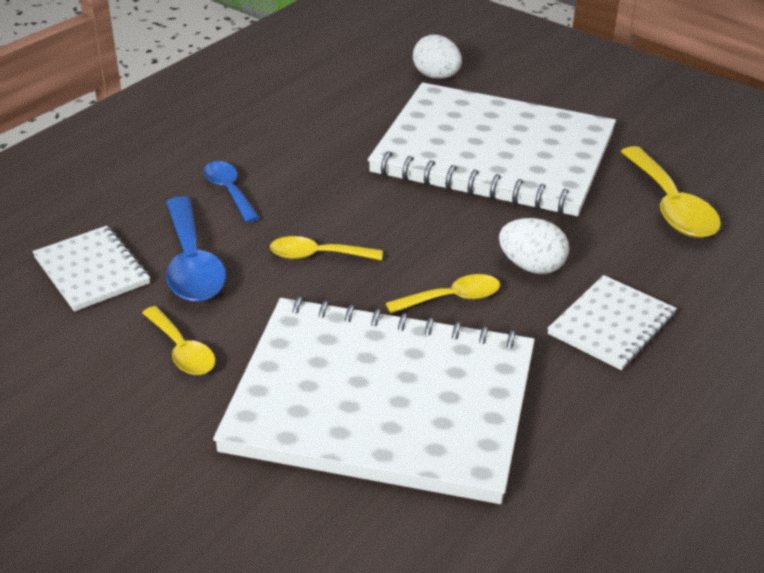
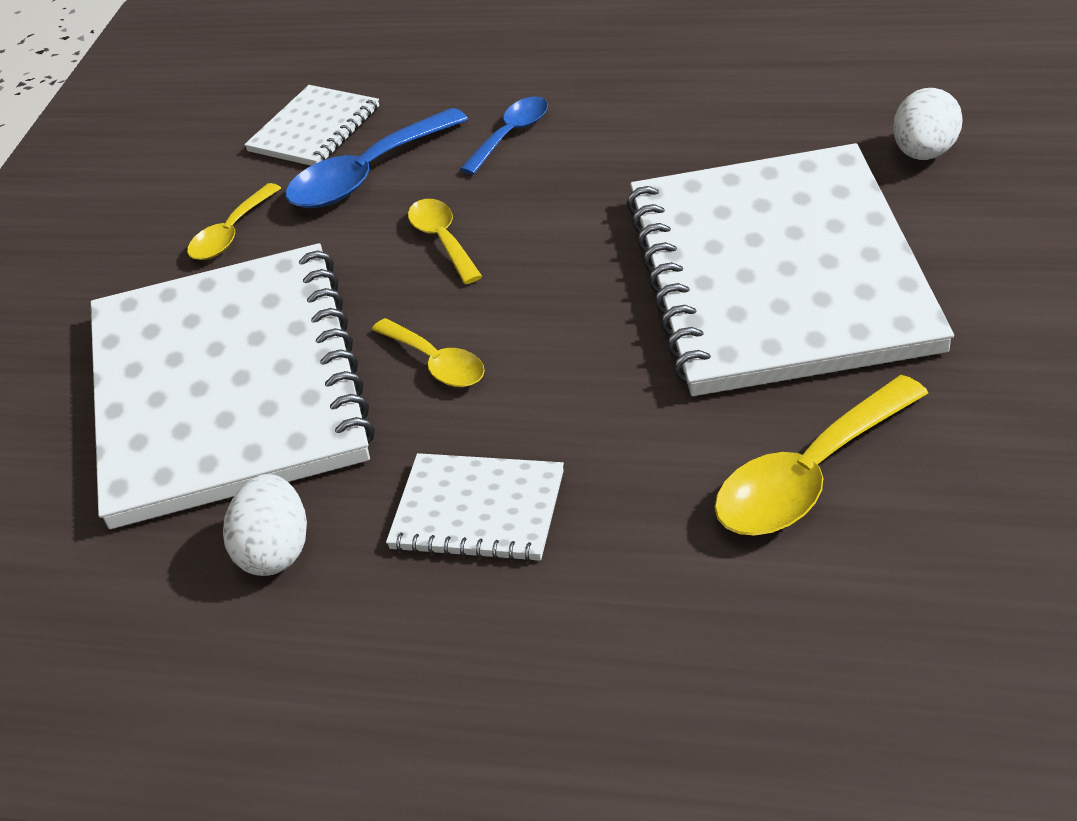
camera: 70 degrees right, 5 degrees up
(531, 266) = (549, 400): white egg -> white egg (276, 551)

